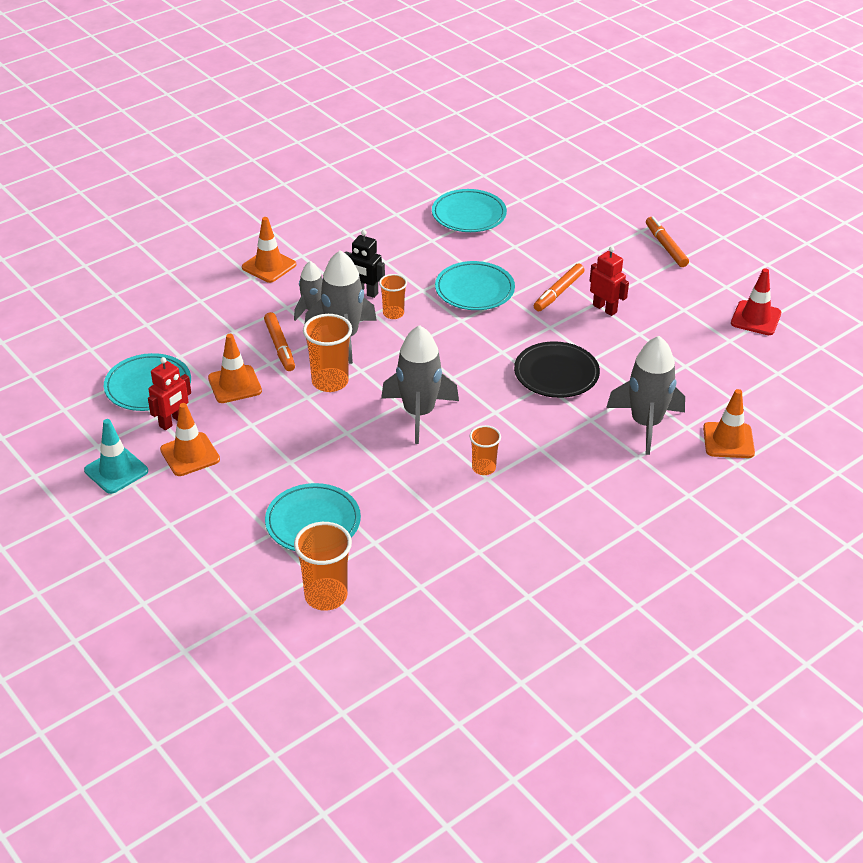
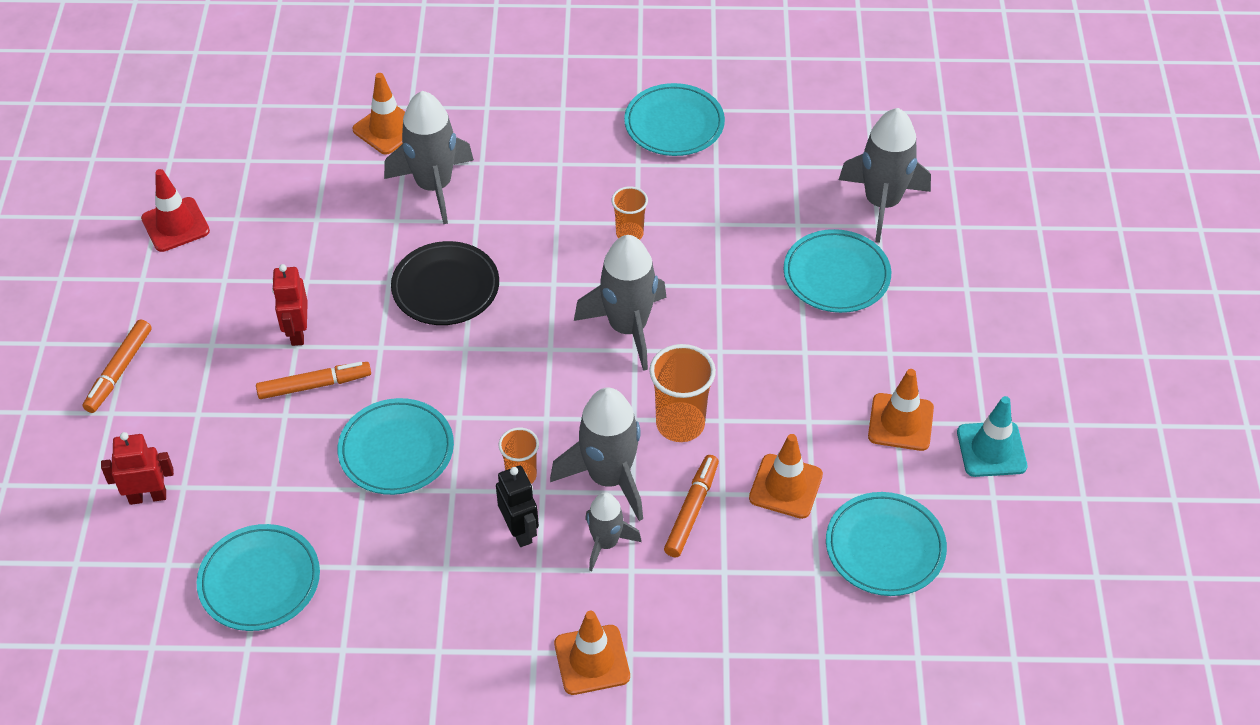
camera: 140 degrees left, 10 degrees up
(172, 422) = (890, 477): red robot -> red robot (148, 496)
(326, 596) = (882, 203): orange cup -> grey rocket
(544, 564) = (674, 124): none -> turquoise plate

